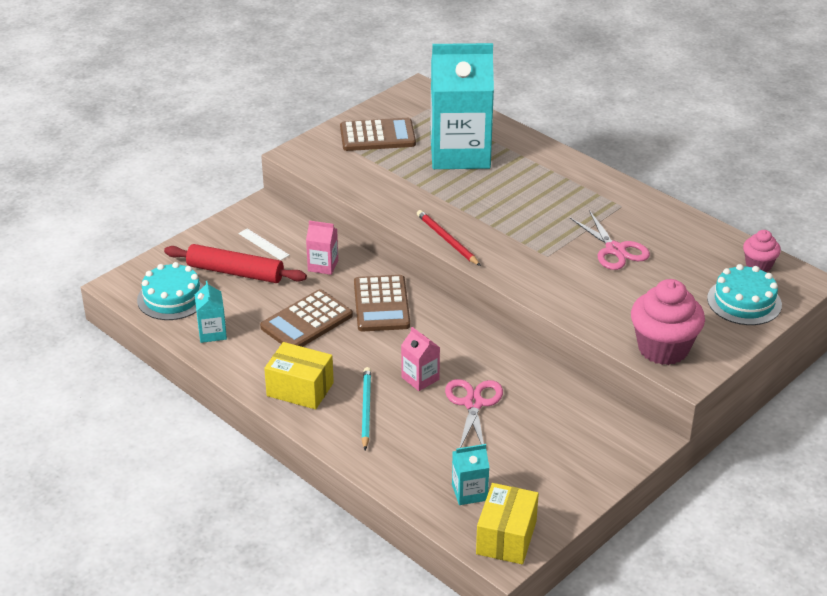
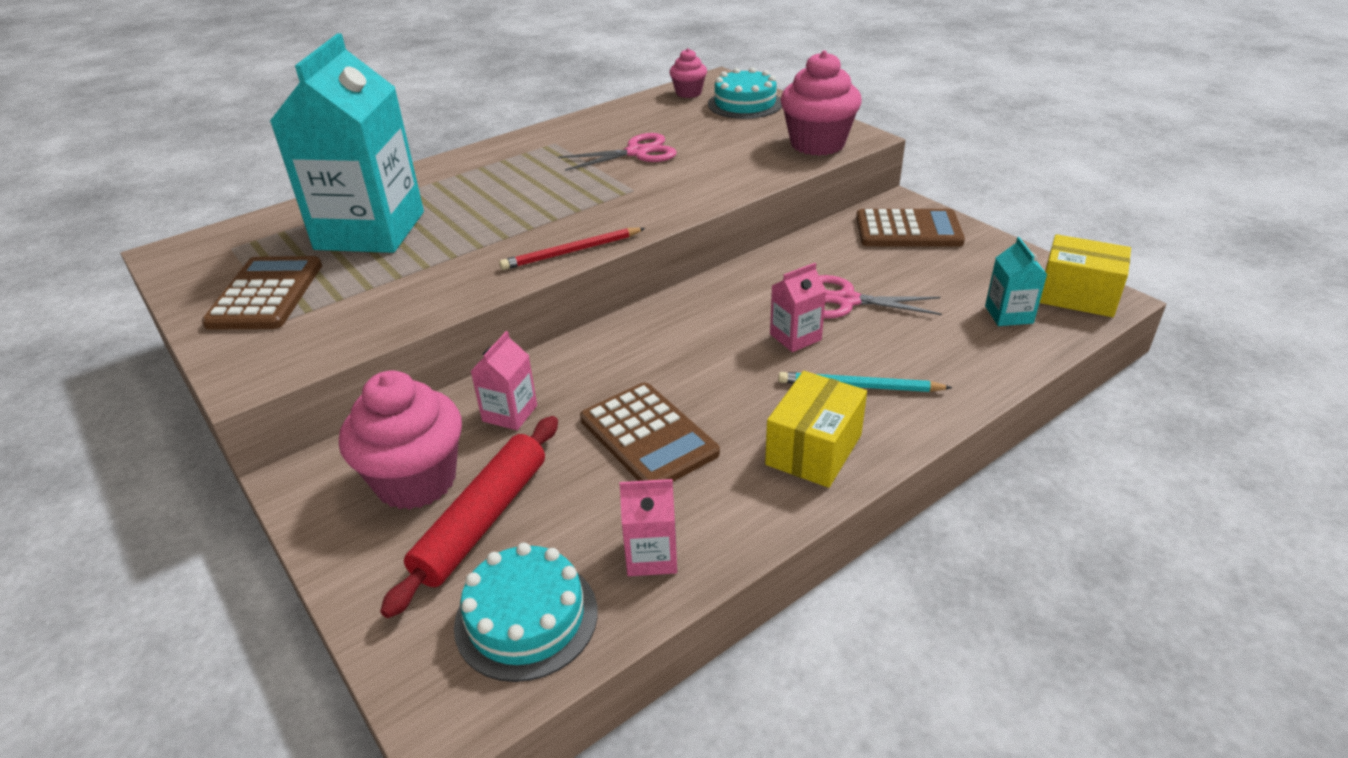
camera: 80 degrees left, 0 degrees up
(212, 333) = (651, 555): turquoise carton -> pink carton
(263, 244) = (416, 481): white ruler -> pink cupcake
(381, 304) = (627, 360): brown calculator -> brown calculator (908, 230)

